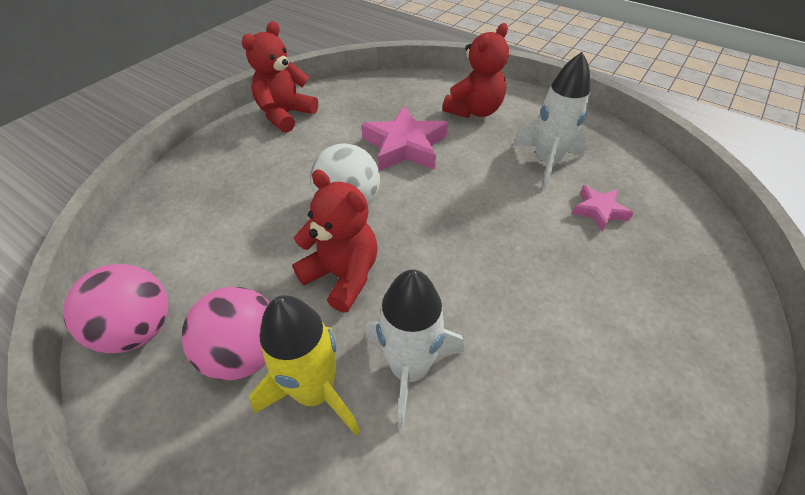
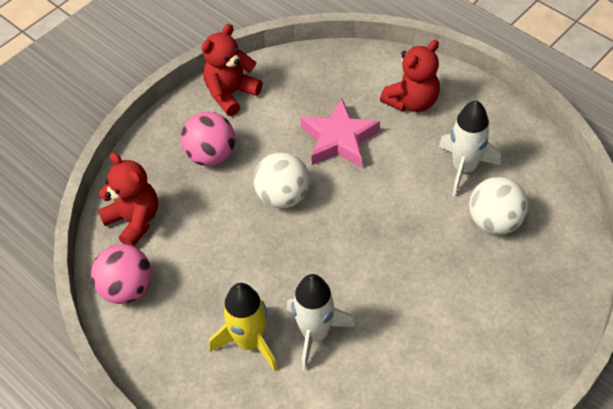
camera: 10 degrees right, 5 degrees up
(245, 353) = (202, 312): pink ball -> pink ball (211, 155)
(342, 275) = (273, 260): red teddy bear -> red teddy bear (134, 220)
(599, 210) = (494, 221): pink star -> white ball

